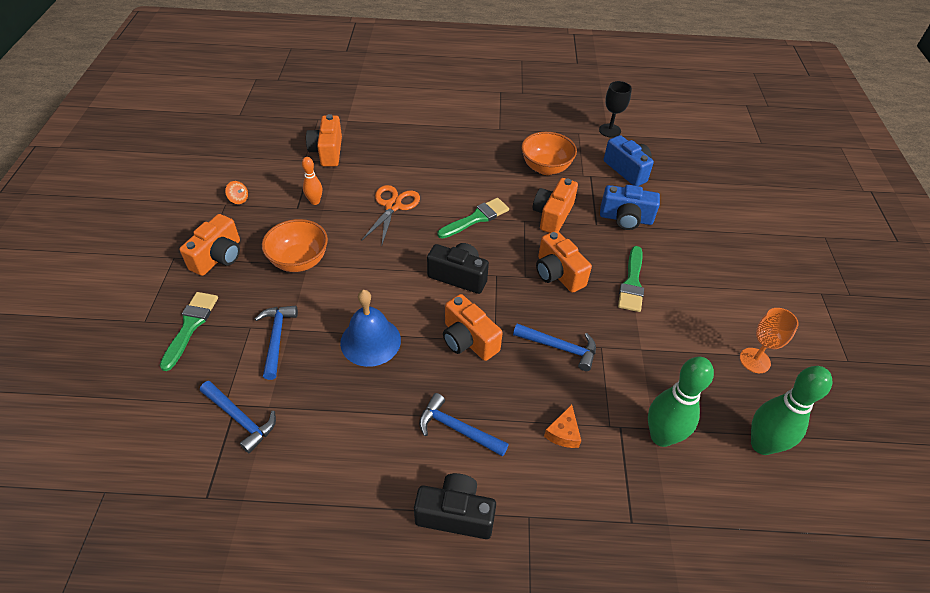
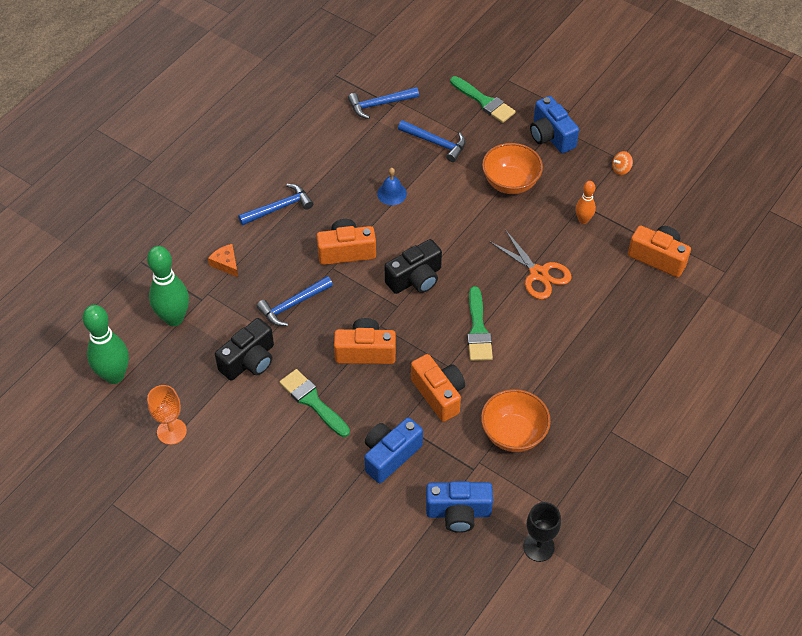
camera: 125 degrees right, 5 degrees up
(218, 257) = (551, 136): orange camera -> blue camera
(370, 341) = (391, 193): blue bell -> blue bell, size x0.57
(455, 514) = (224, 178): black camera -> black camera (249, 361)

